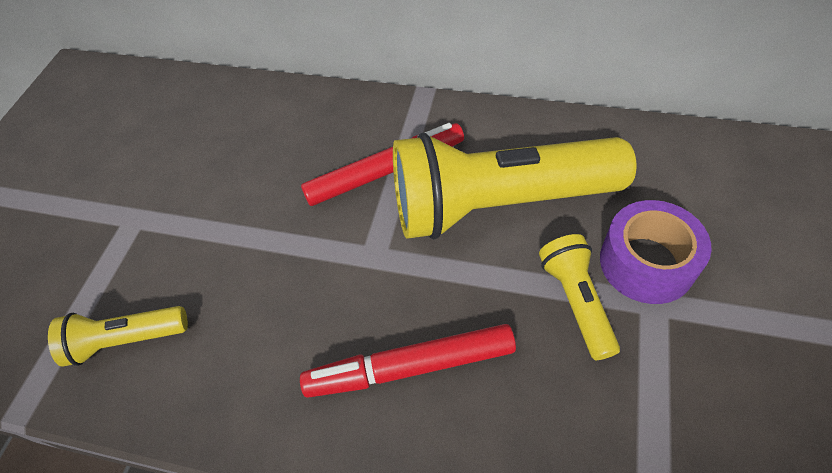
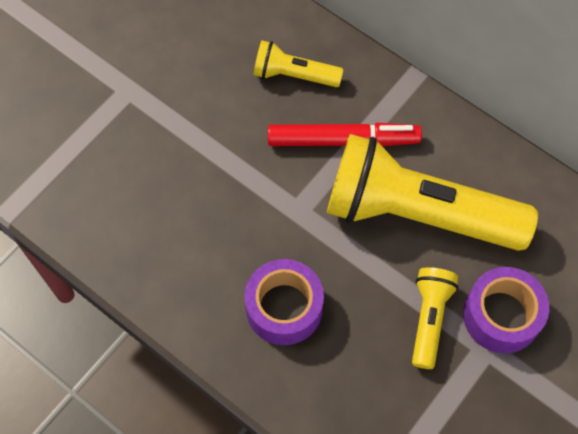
camera: 20 degrees right, 10 degrees up
(126, 340) = (94, 192): yellow flashlight -> yellow flashlight (294, 75)
(410, 367) = (284, 308): red marker -> purple tape

